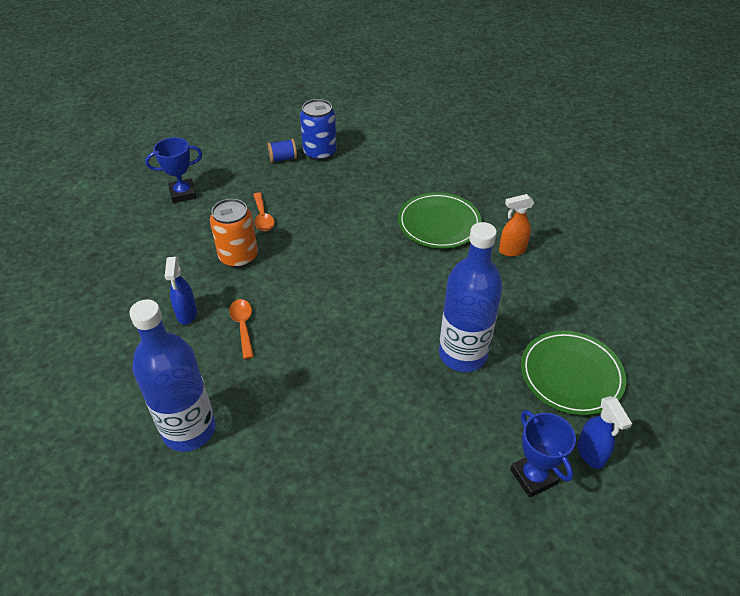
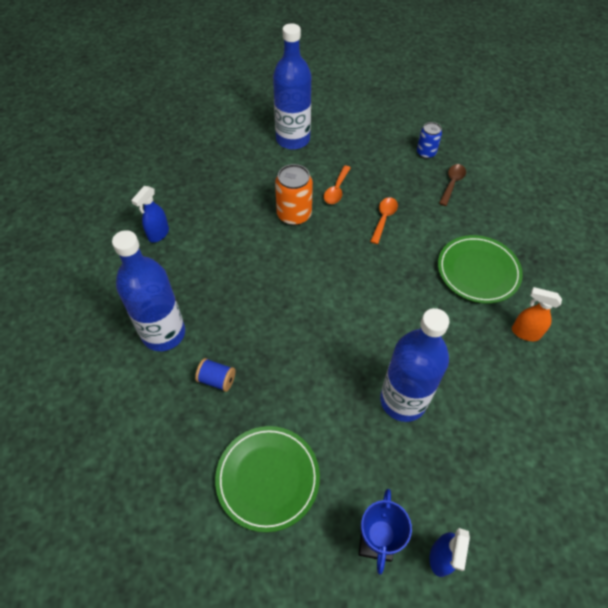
camera: 35 degrees right, 10 degrees up
(183, 194) = (293, 139): blue trophy -> blue bottle
(187, 314) = (225, 242): blue spray bottle -> blue spray bottle (158, 234)
(243, 326) = (255, 275): orange spoon -> orange spoon (384, 219)
(283, 158) = (391, 144): blue spool -> blue spool (217, 380)
(320, 152) = (426, 153): blue can -> blue can, size x0.63
(362, 167) = (452, 183): none -> brown spoon
(571, 375) = (483, 479): green plate -> green plate (268, 478)

